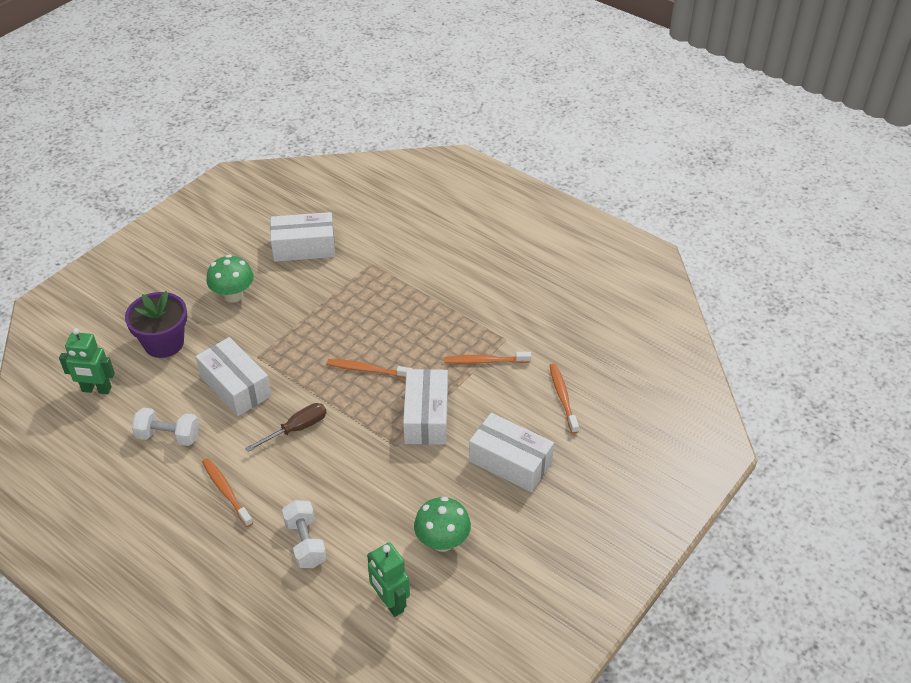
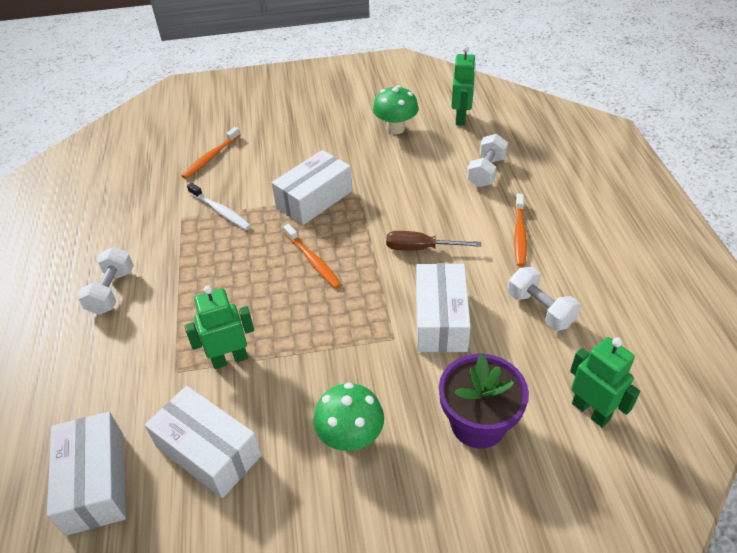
camera: 135 degrees left, 0 degrees up
(347, 286) = (229, 359): none -> green robot
(473, 272) = (111, 291): none -> white dumbbell
(485, 361) = (220, 211): orange toothbrush -> white toothbrush
(510, 462) = (299, 143): white box -> white box (95, 482)

